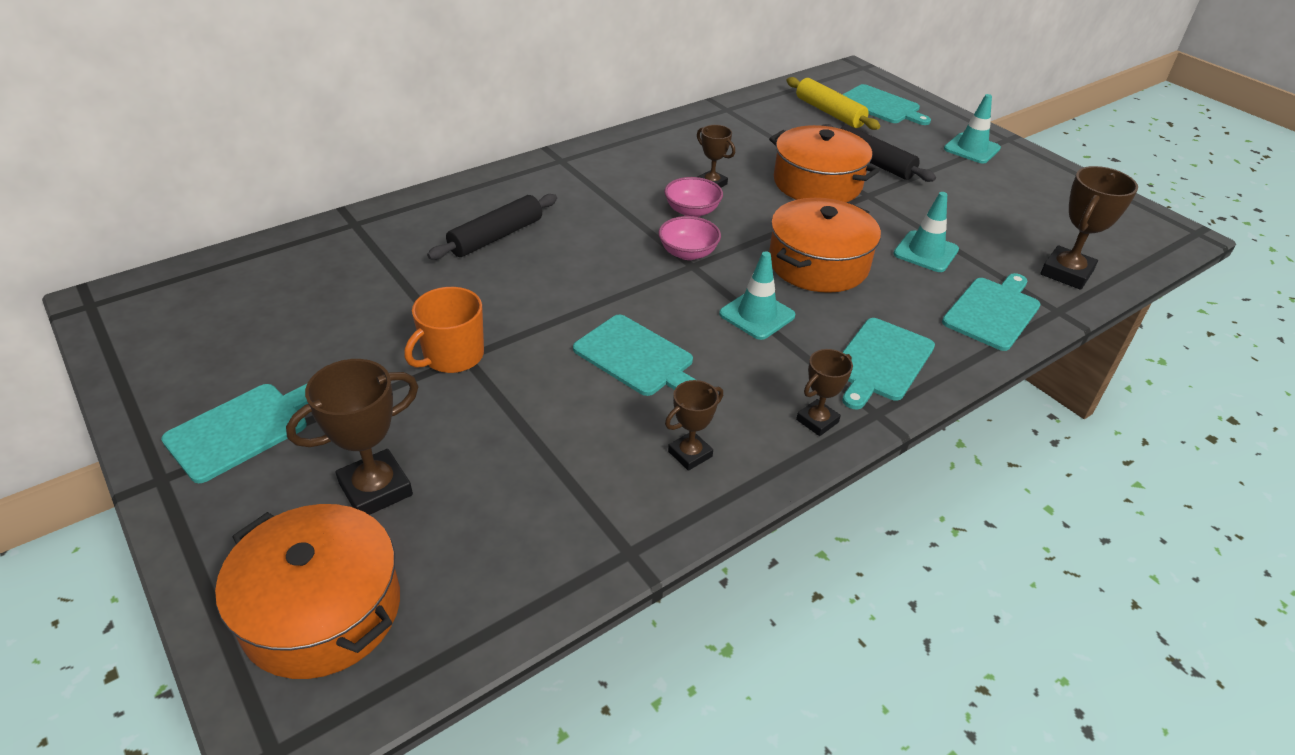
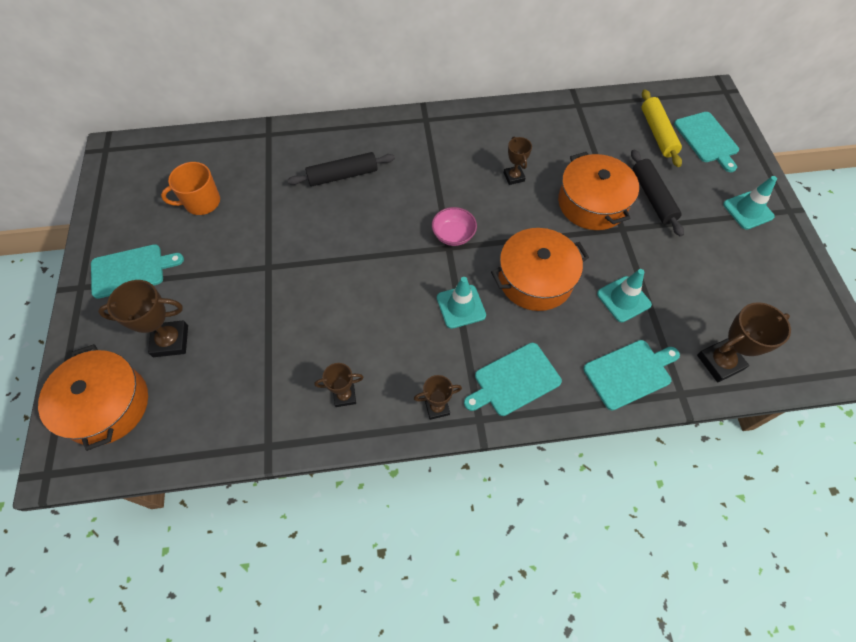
camera: 30 degrees right, 20 degrees up
(452, 356) = (261, 263): orange mug -> orange mug (201, 202)
(637, 357) = (363, 309): turquoise cutting board -> none
(692, 211) = (482, 198): pink bowl -> none

